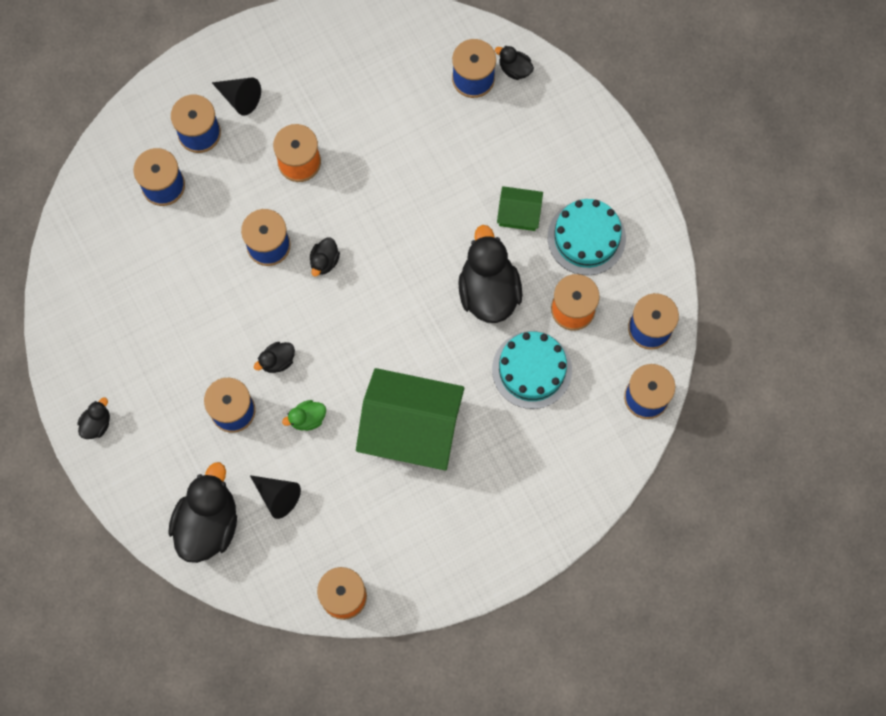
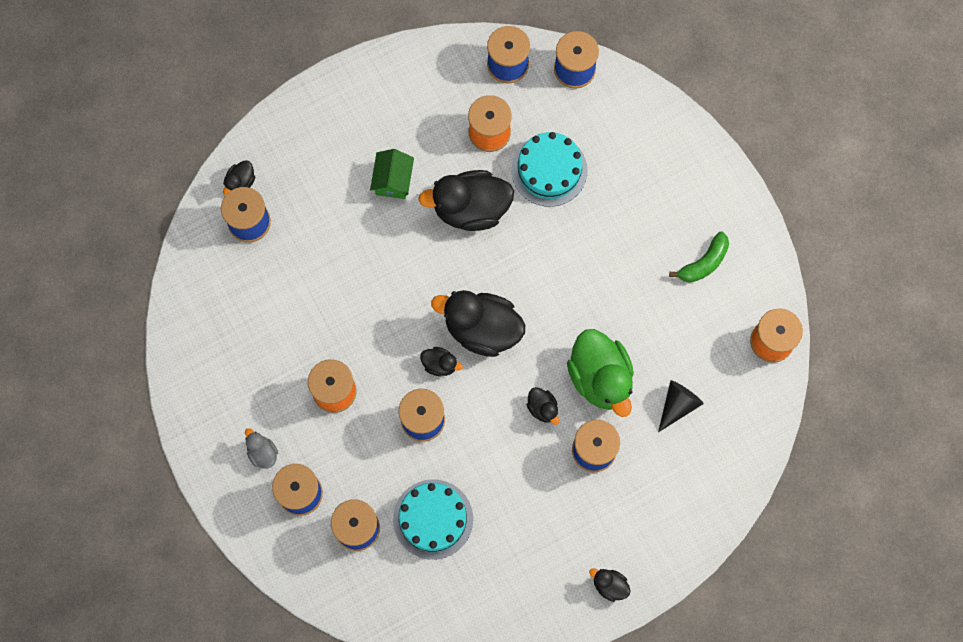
camera: 90 degrees left, 0 degrees up
(208, 523) = (706, 471): black duck -> black duck (482, 329)
(240, 98) = (262, 453): black cone -> grey duck
(307, 418) = (600, 378): green duck -> green duck, size x2.17
(411, 428) = (608, 281): green house -> none
(430, 528) = (704, 263): none -> green banana
(586, 237) = (417, 119): turquoise cake -> turquoise cake (433, 519)

